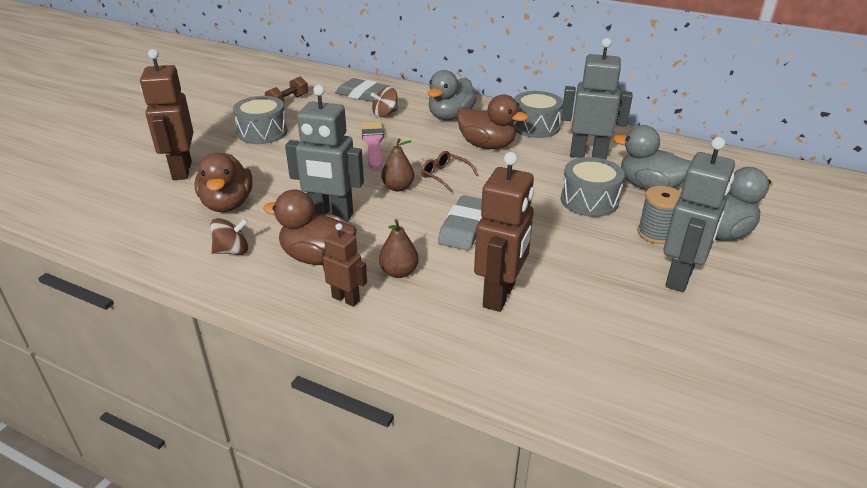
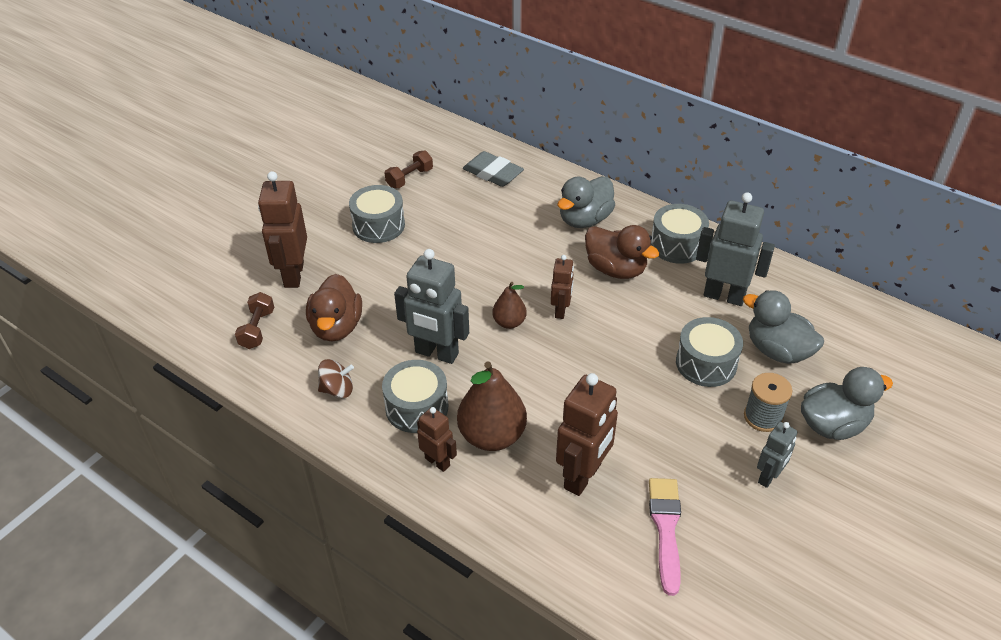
camera: 10 degrees right, 10 degrees up
(145, 212) = (257, 329): none -> brown dumbbell
(317, 257) = (417, 407): brown duck -> grey drum
(373, 143) = (493, 254): pink brush -> pink brush (665, 528)
(385, 114) = (513, 208): brown spinning top -> none
(399, 272) = (492, 436): brown pear -> brown pear, size x1.81
(444, 176) = (561, 311): brown glasses -> brown robot
(464, 227) = (567, 386): grey eraser -> none
(680, 277) = (768, 477): grey robot -> grey robot, size x0.56

